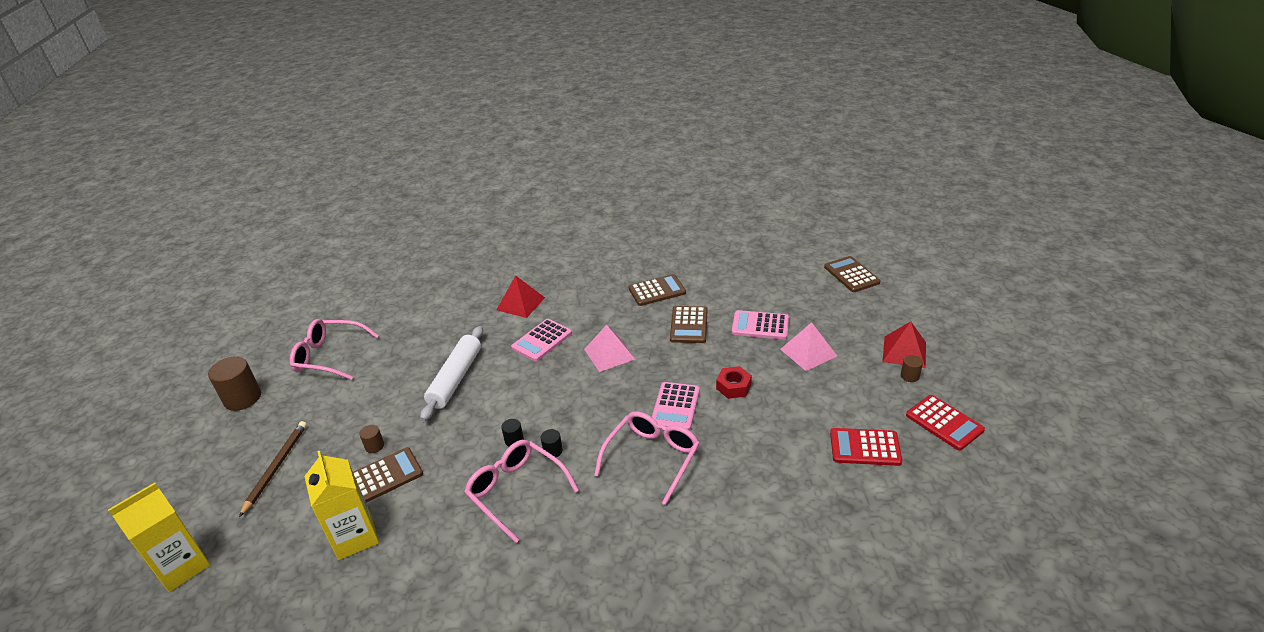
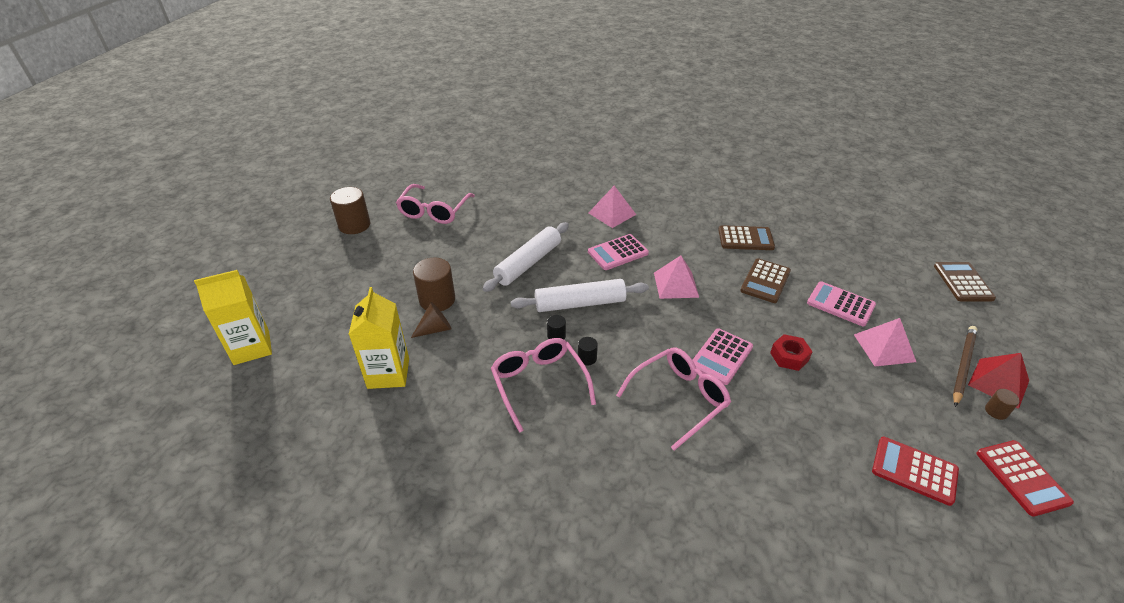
camera: 20 degrees right, 5 degrees up
(276, 467) = (354, 291): brown pencil -> brown pencil (962, 365)
(329, 356) = (434, 211): pink glasses -> pink glasses turned 105 degrees counterclockwise
(374, 446) = (437, 300): brown cylinder -> brown cylinder, size x2.06
(386, 476) = (435, 329): brown calculator -> brown cone
(520, 303) = (612, 213): red pyramid -> pink pyramid
(524, 401) = (580, 303): none -> white rolling pin

